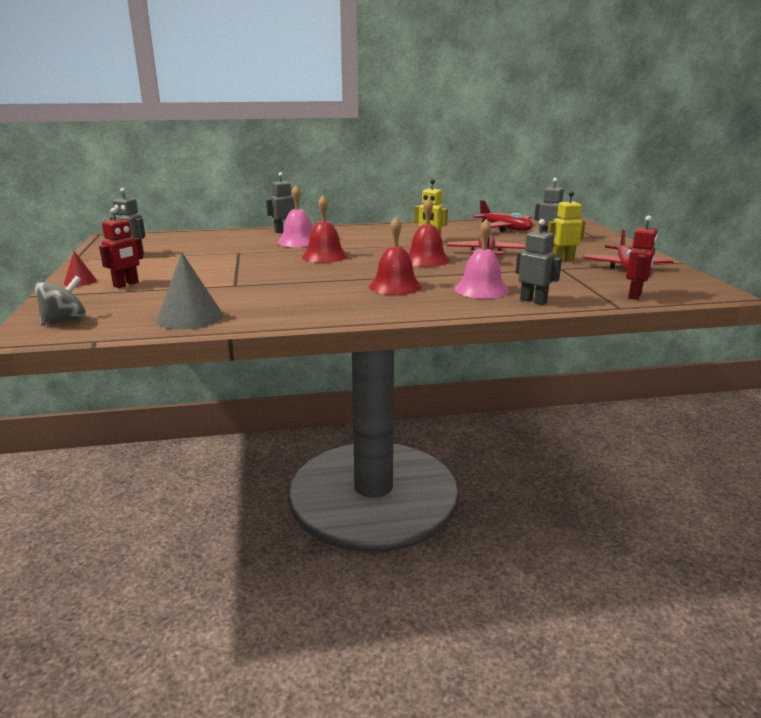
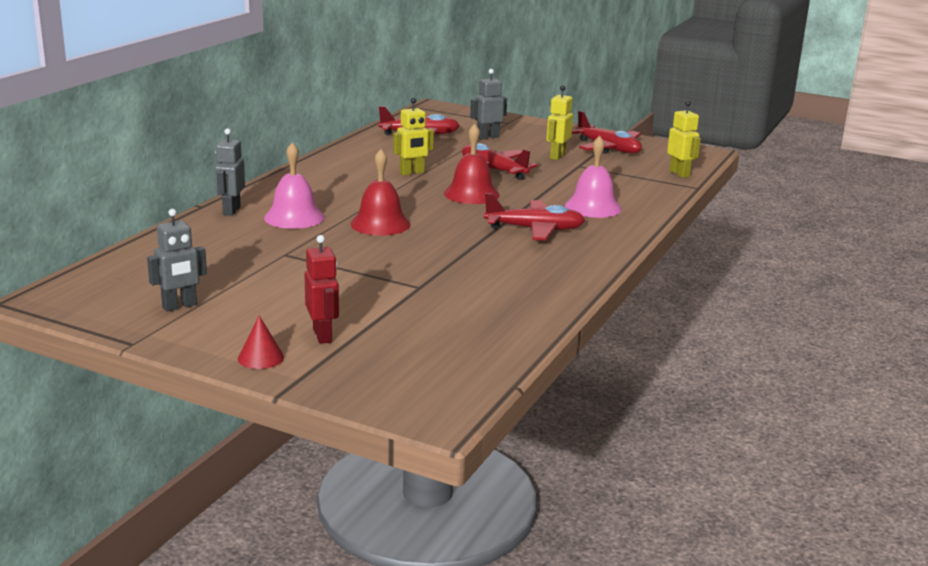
camera: 55 degrees left, 0 degrees up
(64, 320) = (419, 390): grey spinning top -> none
(190, 317) = (501, 330): grey cone -> none
(395, 286) = (534, 230): red bell -> red plane
(533, 301) = (647, 203): grey robot -> none
(635, 295) = (679, 174): red robot -> yellow robot

